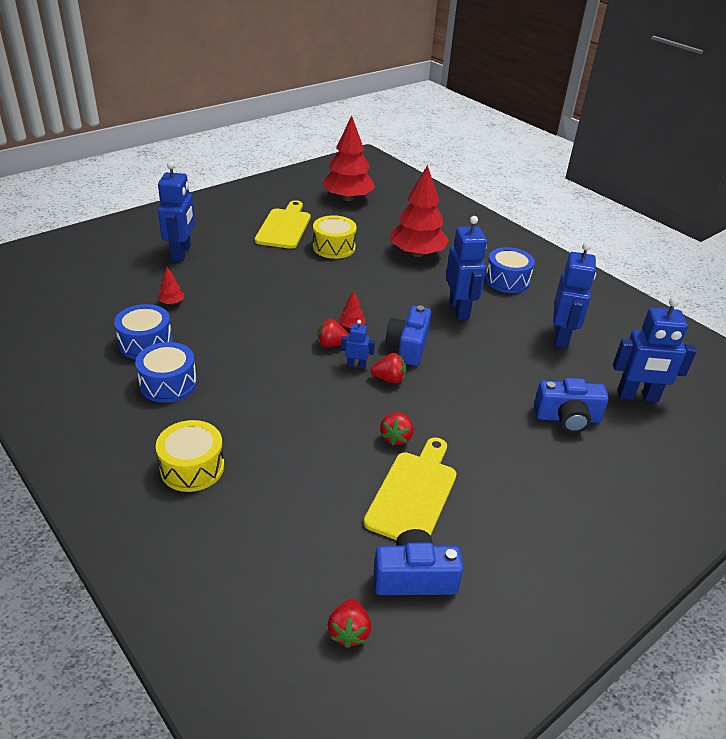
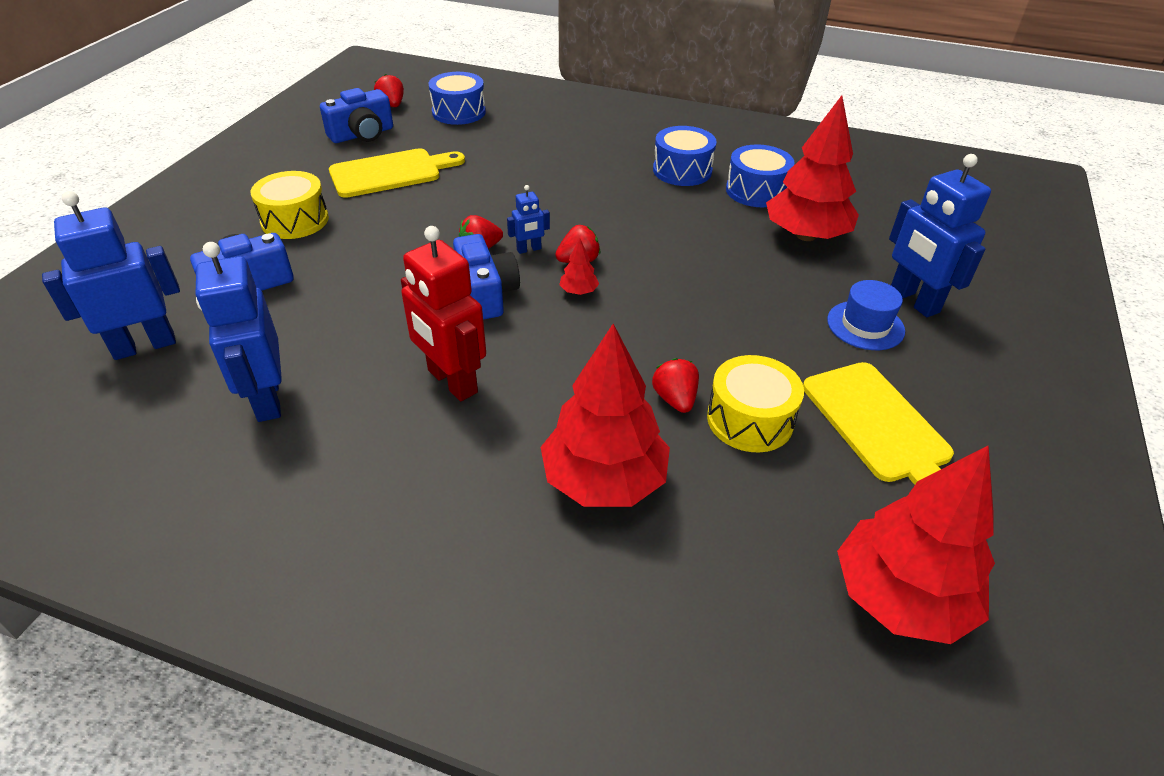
camera: 150 degrees right, 5 degrees up
(171, 302) = (805, 235): red tree -> red tree, size x2.50
(192, 467) = (581, 133): yellow drum -> yellow drum (295, 220)
(225, 254) = (865, 325): none -> blue hat
(396, 437) = (433, 203): red strawberry -> red strawberry (675, 399)
(413, 494) = (391, 173): yellow cutting board -> yellow cutting board turned 105 degrees counterclockwise
(459, 310) = (452, 382): blue robot -> red robot
(507, 280) = (397, 491): blue drum -> blue drum (459, 112)

